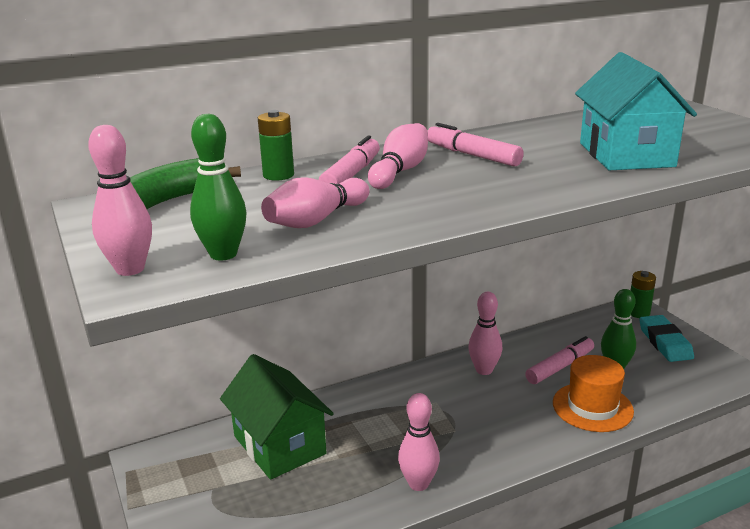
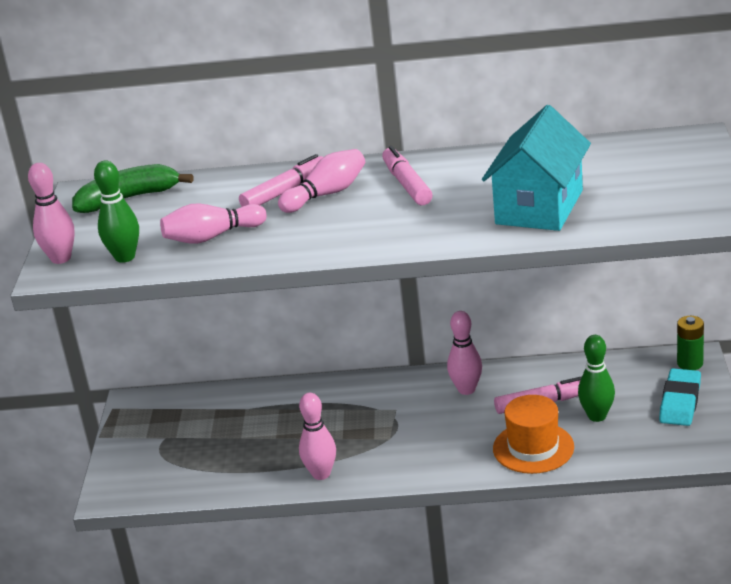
camera: 30 degrees right, 5 degrees up
(278, 175) = (231, 182): green battery -> none
(279, 445) = (237, 415): green house -> none

